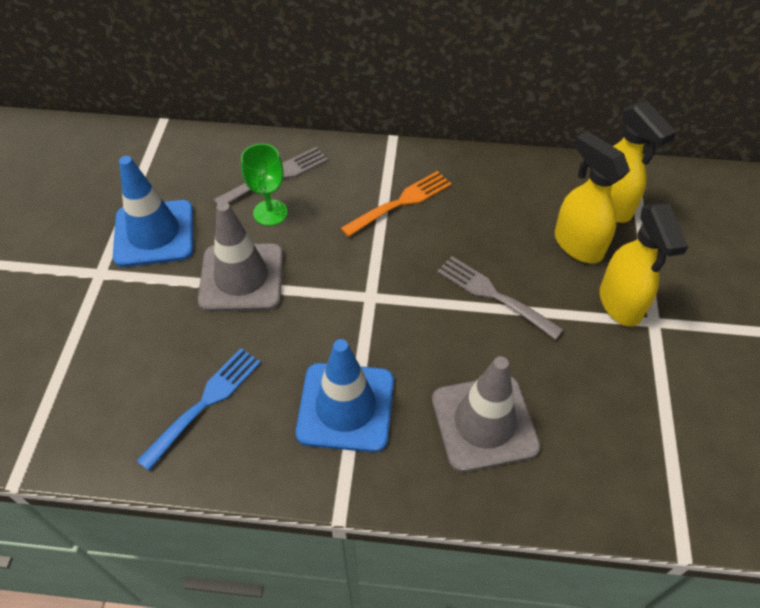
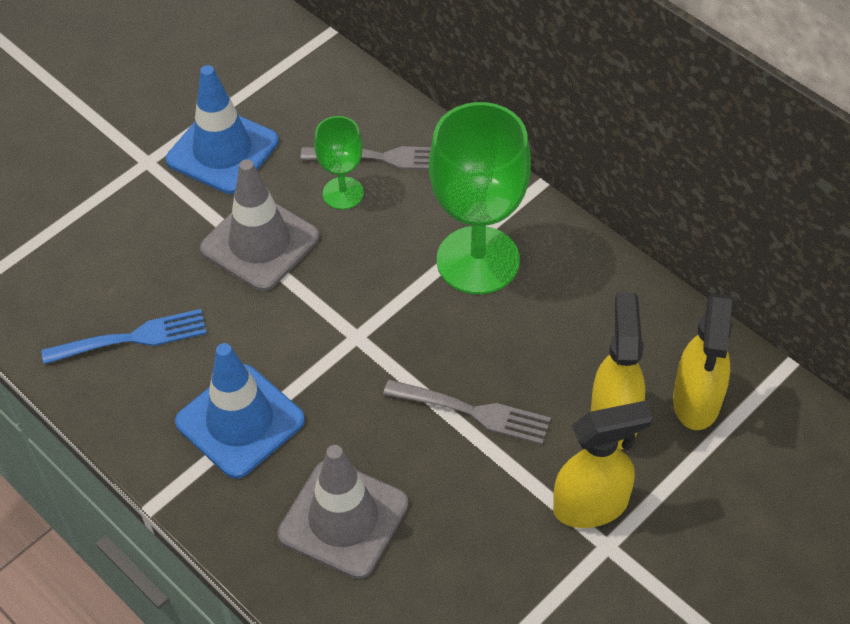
camera: 40 degrees right, 0 degrees up
(401, 202) = (478, 260): orange fork -> green goblet
(493, 295) = (473, 412): grey fork -> grey fork turned 120 degrees clockwise
(620, 304) = (591, 506): yellow spray bottle -> yellow spray bottle turned 135 degrees counterclockwise

